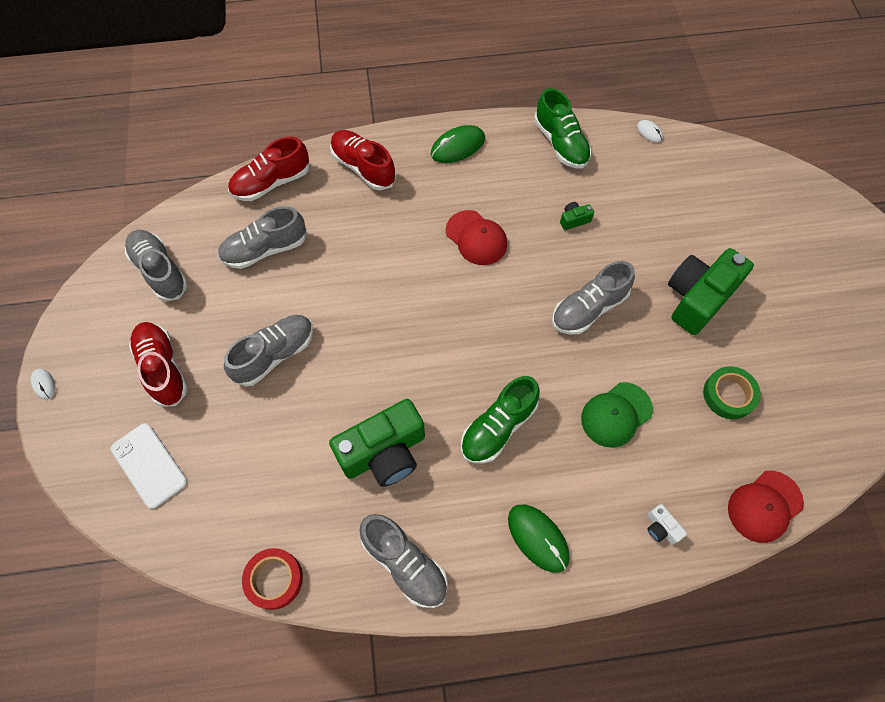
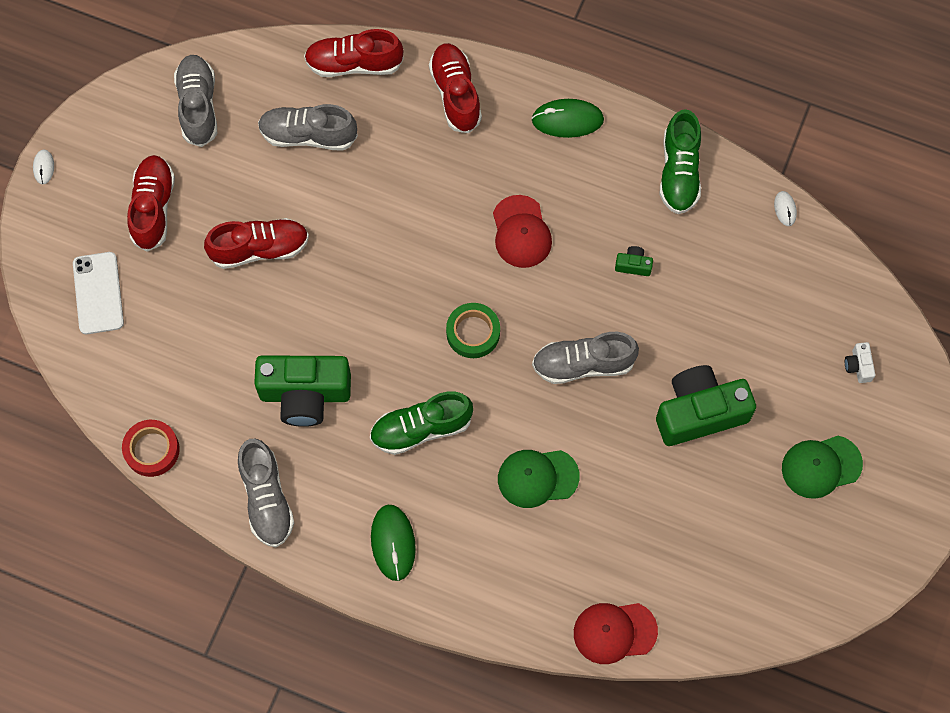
camera: 30 degrees right, 5 degrees up
(275, 354) = (259, 249): grey shoe -> red shoe
(661, 528) = (507, 596): white camera -> white camera (858, 366)
(728, 395) = (658, 519): green tape -> green tape (473, 333)
(809, 290) = (821, 466): none -> green cap

